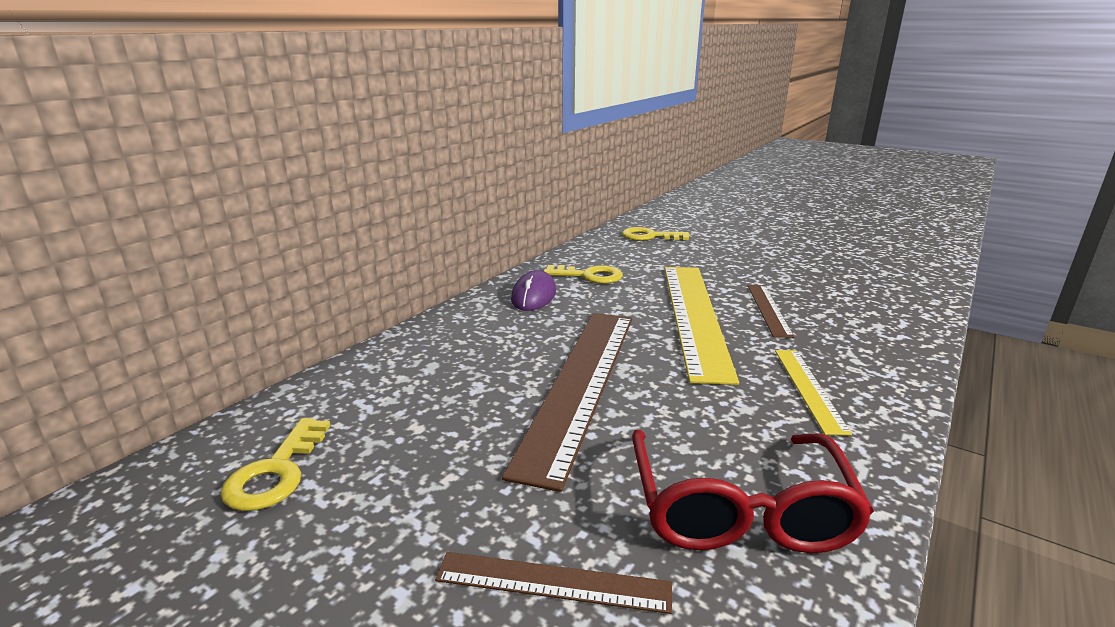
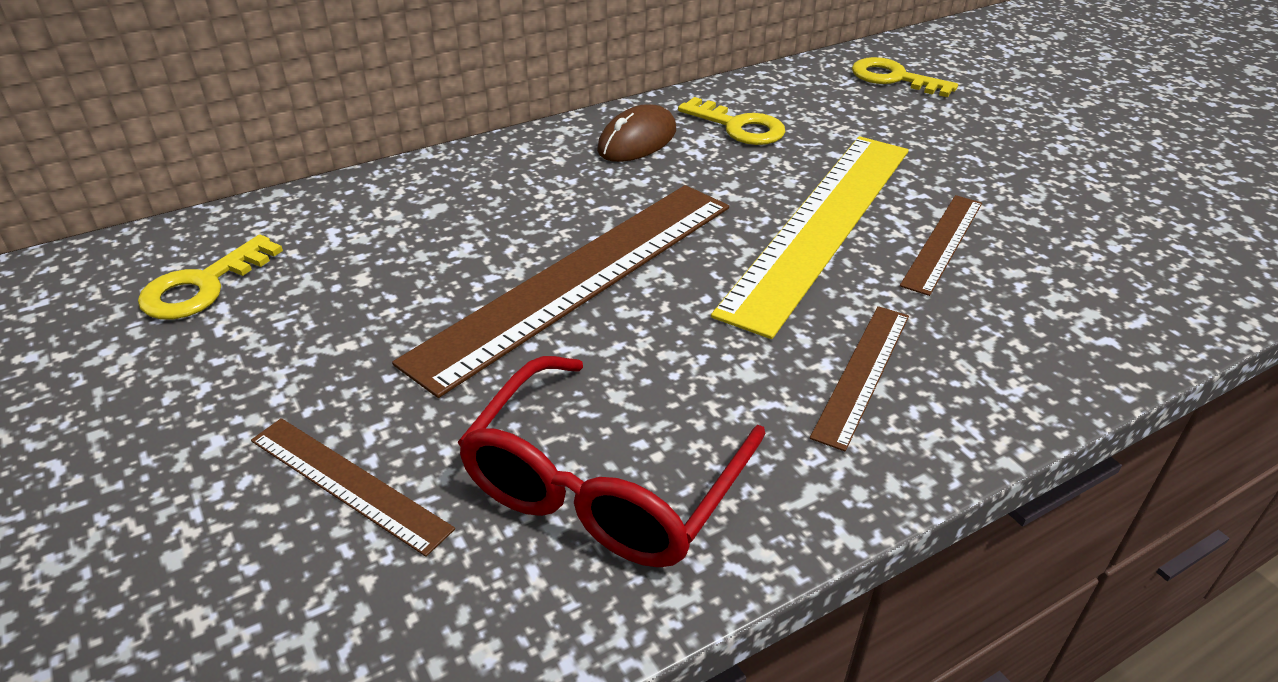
camera: 25 degrees right, 15 degrees up
(534, 296) = (637, 140): purple mouse -> brown mouse
(809, 388) = (862, 373): yellow ruler -> brown ruler

